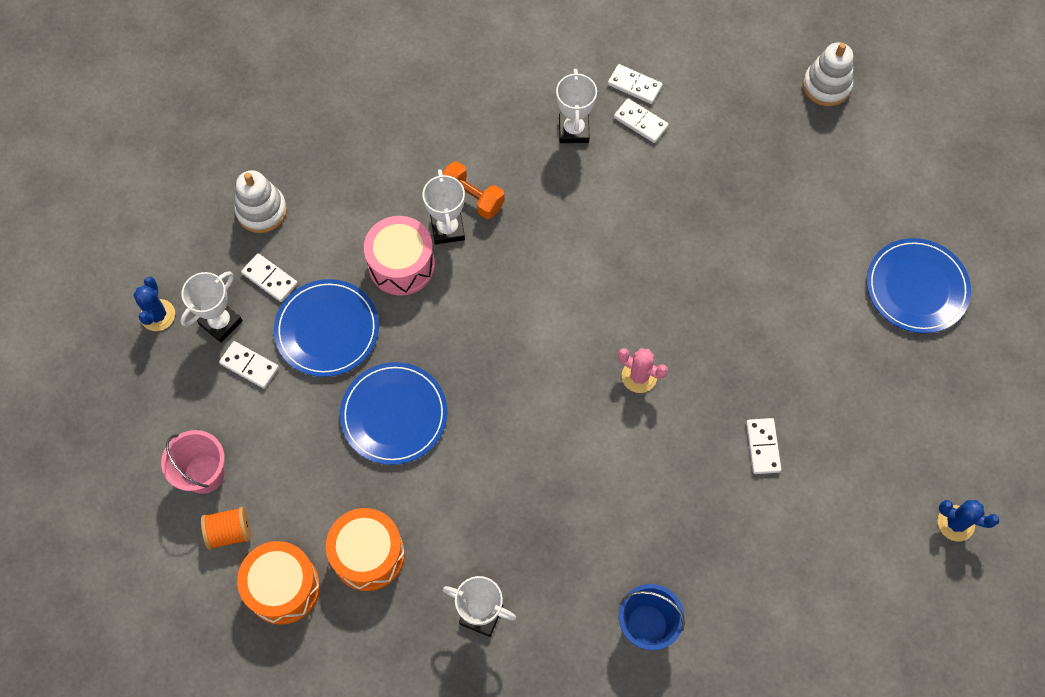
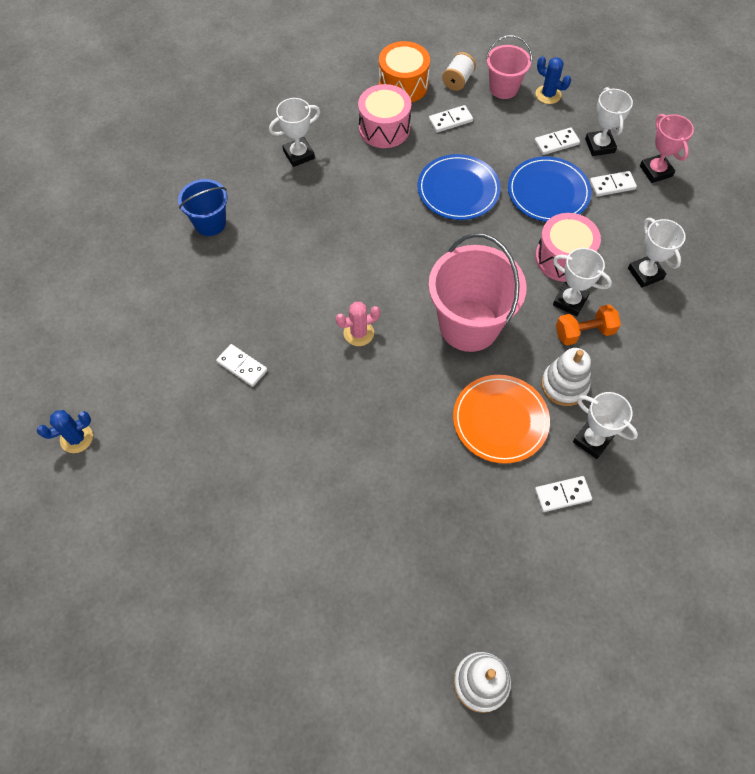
camera: 130 degrees right, 5 degrees down
(158, 315) = (631, 120): blue cactus -> blue cactus (548, 95)
(217, 251) = (655, 171): none -> pink trophy
(229, 532) = (457, 81): orange spool -> white spool
(261, 211) = (670, 210): white stacking toy -> white stacking toy (564, 385)
(362, 188) = (645, 273): none -> white trophy
(368, 554) = (384, 128): orange drum -> pink drum
(547, 292) = (469, 325): none -> pink bucket
(617, 205) = (500, 420): none -> orange plate
(634, 85) = (602, 518): white domino -> white domino (450, 120)
(916, 287) = (245, 577): blue plate -> none

